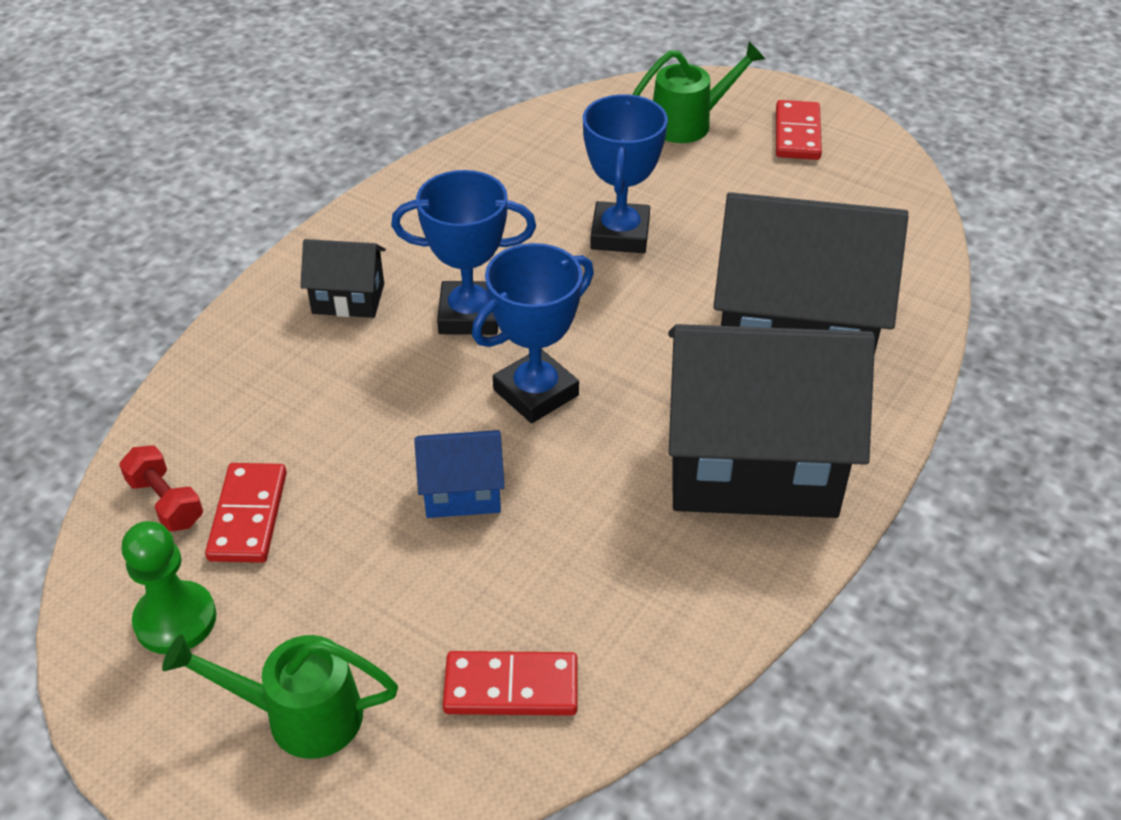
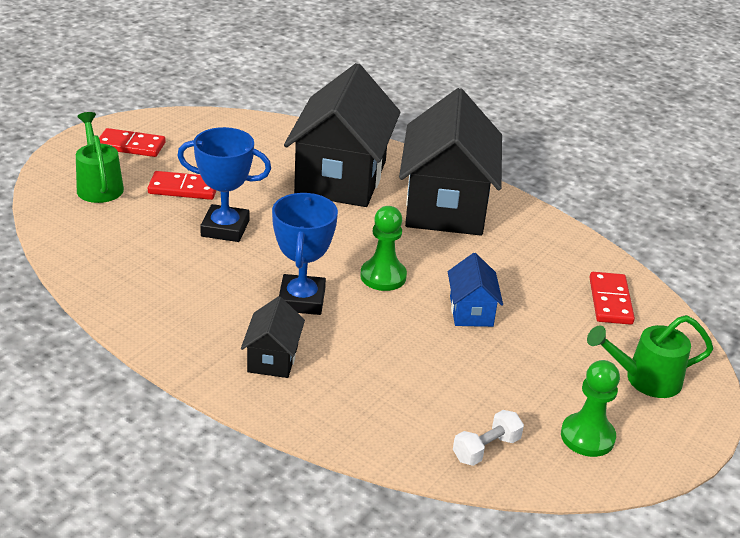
camera: 90 degrees left, 10 degrees down
(166, 502) = (486, 449): red dumbbell -> white dumbbell
(248, 516) = (496, 406): red domino -> red domino (183, 188)
(300, 715) = (645, 379): green watering can -> green watering can turned 75 degrees clockwise
(536, 392) = (383, 276): blue trophy -> green pawn

